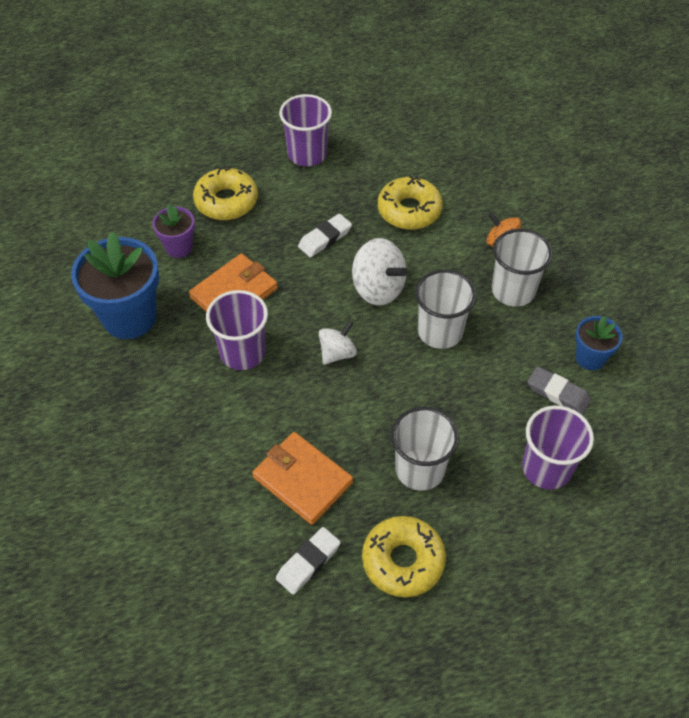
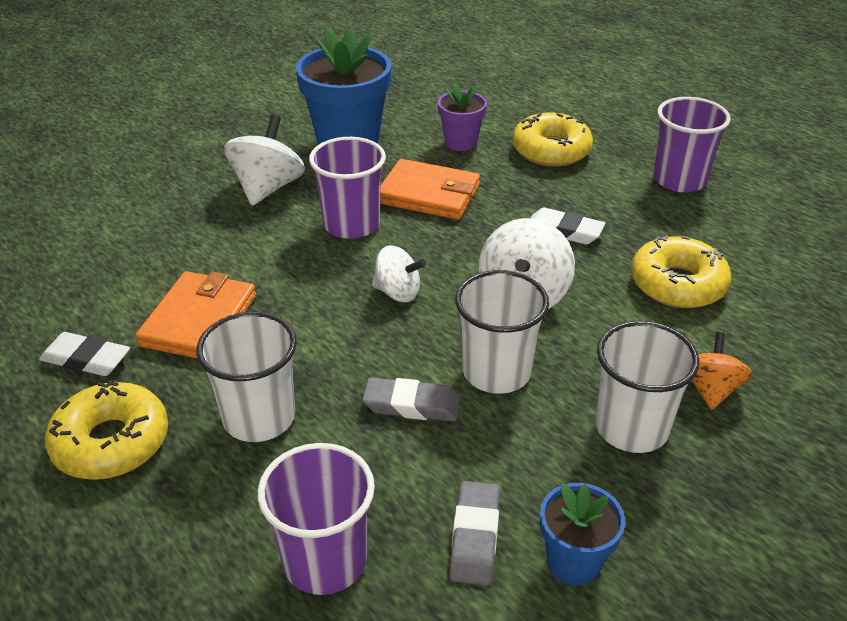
camera: 65 degrees right, 15 degrees down
(157, 390) = (268, 188): none -> white spinning top
(447, 385) = (411, 405): none -> grey eraser

